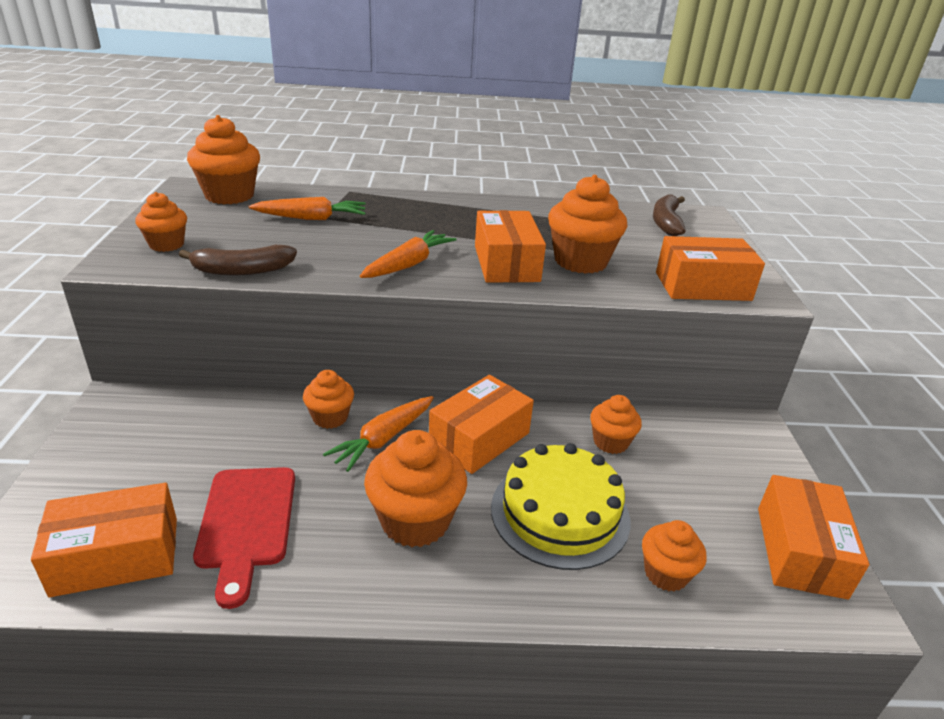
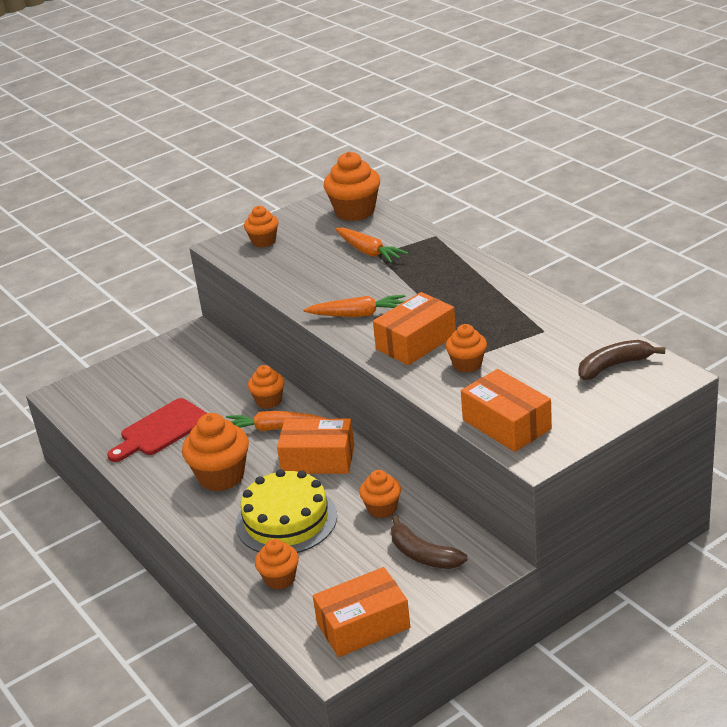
camera: 60 degrees right, 0 degrees up
(116, 556) = (104, 412): orange box -> none
(242, 270) = (269, 278): brown banana -> brown banana (423, 555)
(580, 261) = (467, 364): orange cupcake -> orange cupcake, size x0.60

